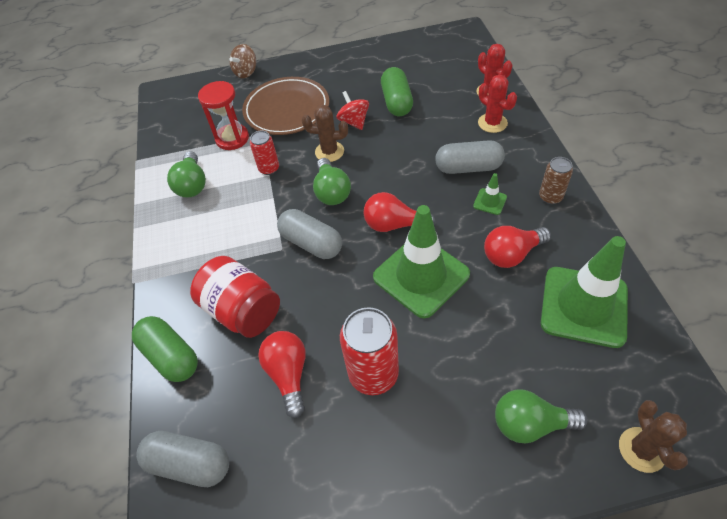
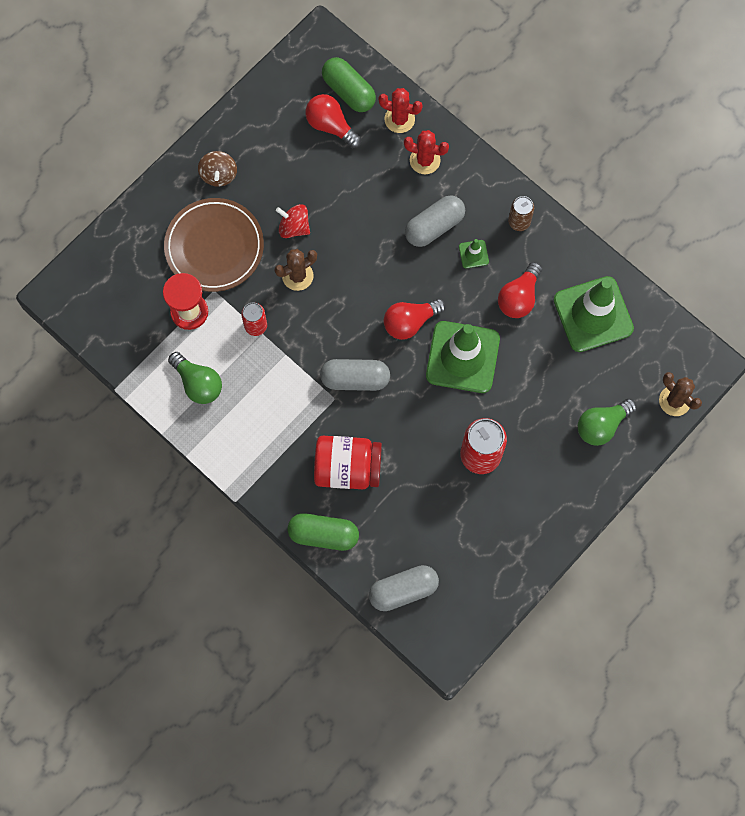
camera: 40 degrees left, 20 degrees up
(246, 72) = (126, 219): brown spinning top -> brown spinning top (219, 175)
(288, 374) = (421, 493): red light bulb -> red light bulb (331, 126)
(331, 192) = (333, 319): green light bulb -> none
(397, 102) = (318, 179): green capsule -> green capsule (349, 91)

